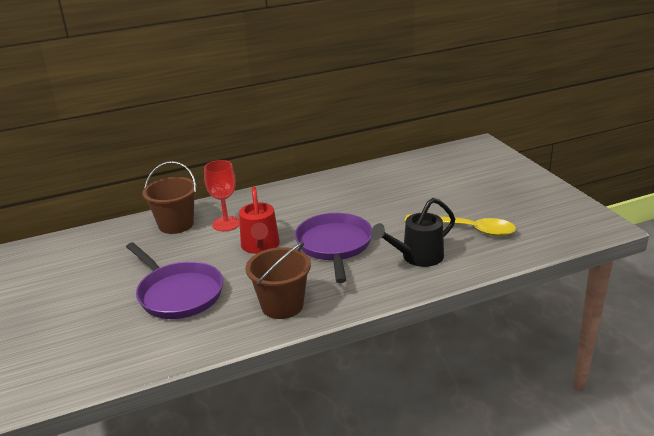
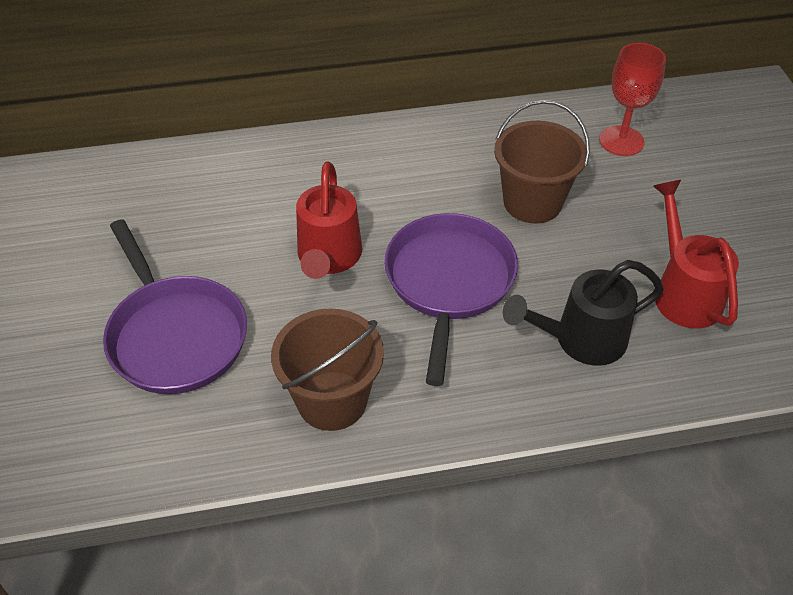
camera: 10 degrees right, 20 degrees up
(176, 224) = (206, 179): brown bucket -> brown bucket (532, 202)
(226, 224) = (286, 194): red goblet -> red goblet (621, 141)
(467, 229) = (683, 292): yellow spoon -> red watering can

